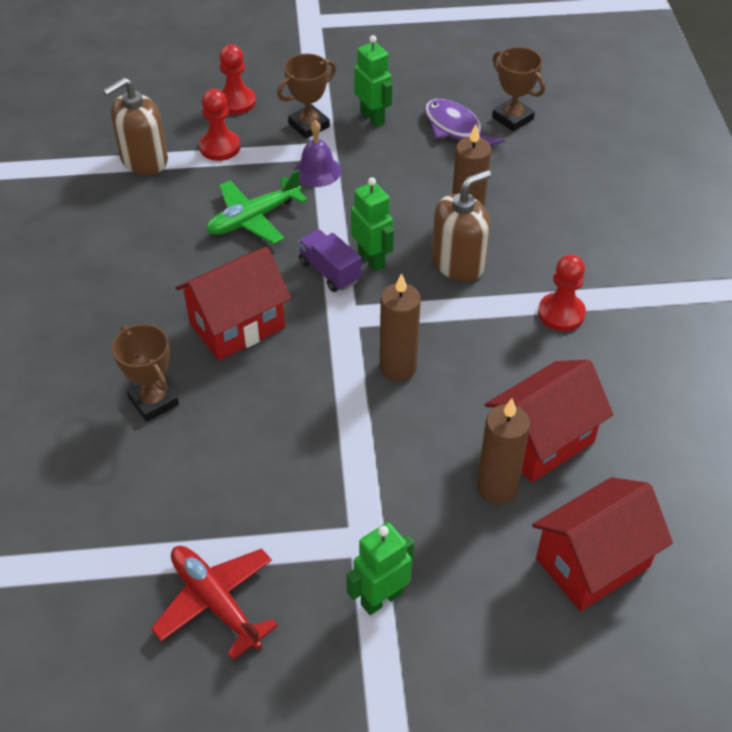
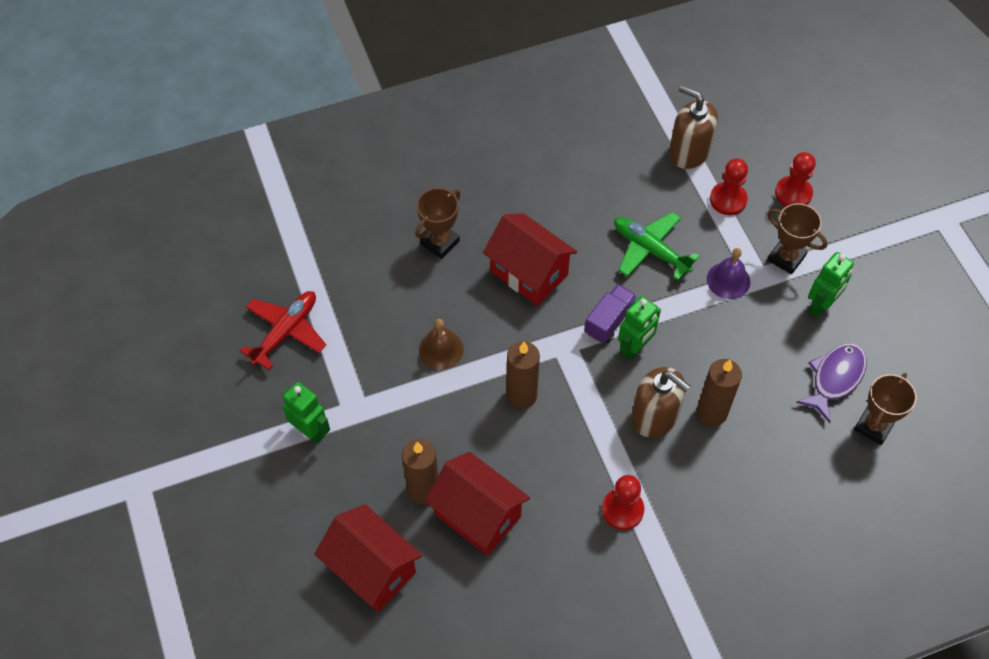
camera: 75 degrees right, 10 degrees up
(309, 431) = (441, 349): none -> brown bell

